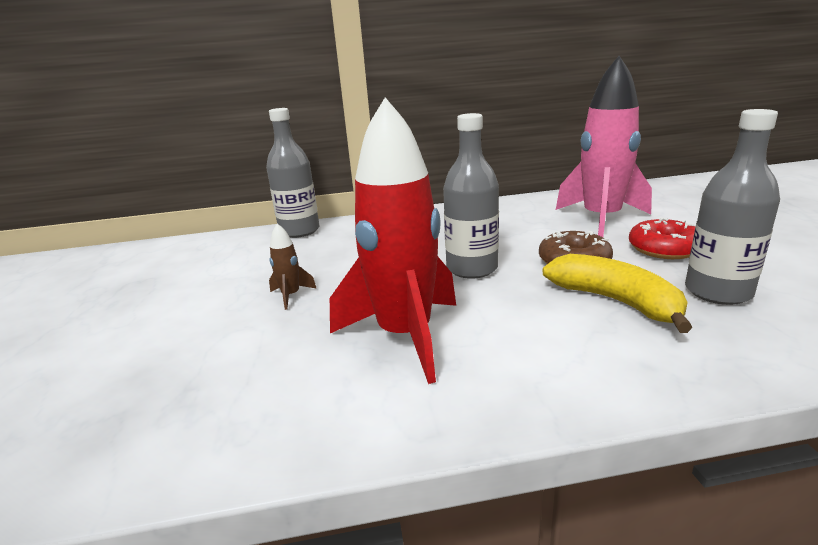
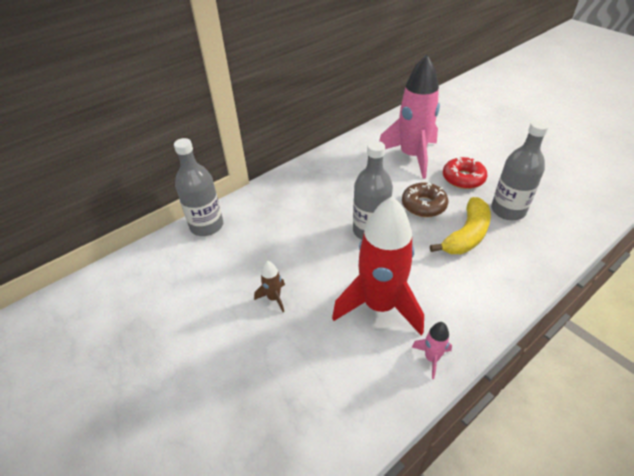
camera: 30 degrees left, 20 degrees up
(416, 414) = (431, 358): none -> pink rocket
(615, 301) = (466, 235): yellow banana -> yellow banana turned 105 degrees clockwise

